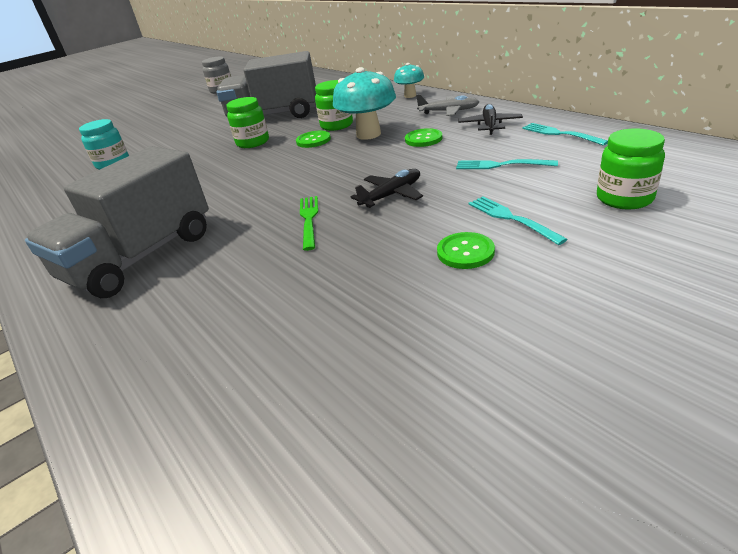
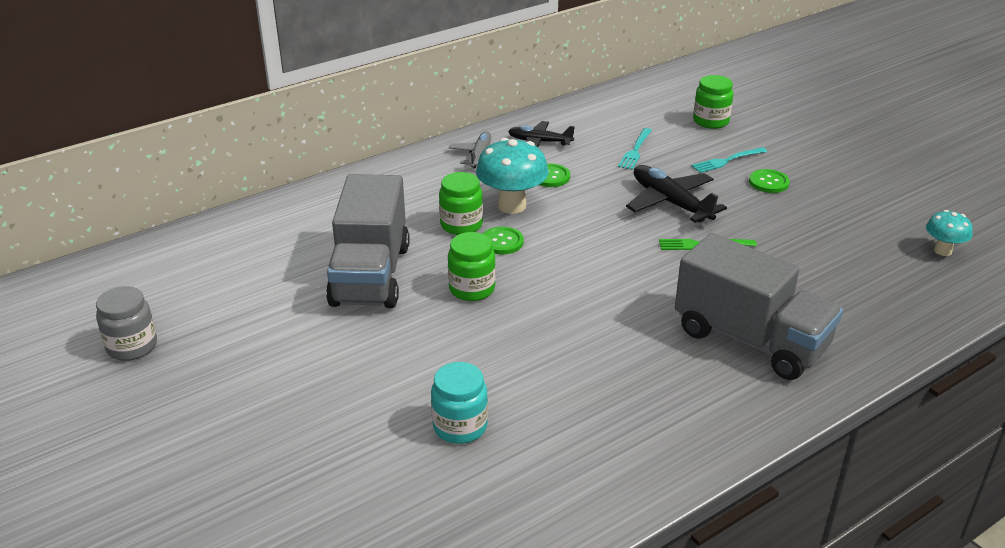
camera: 90 degrees left, 0 degrees up
(391, 195) = (670, 202): black plane -> black plane, size x1.55
(410, 96) = (397, 171): turquoise mushroom -> turquoise mushroom (942, 251)
(560, 134) = (585, 118): turquoise fork -> none

